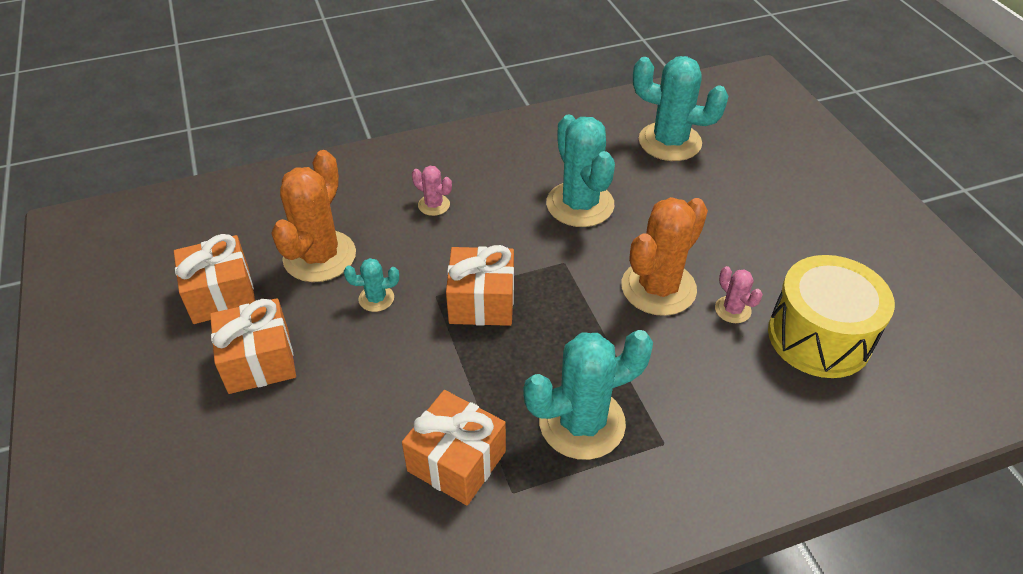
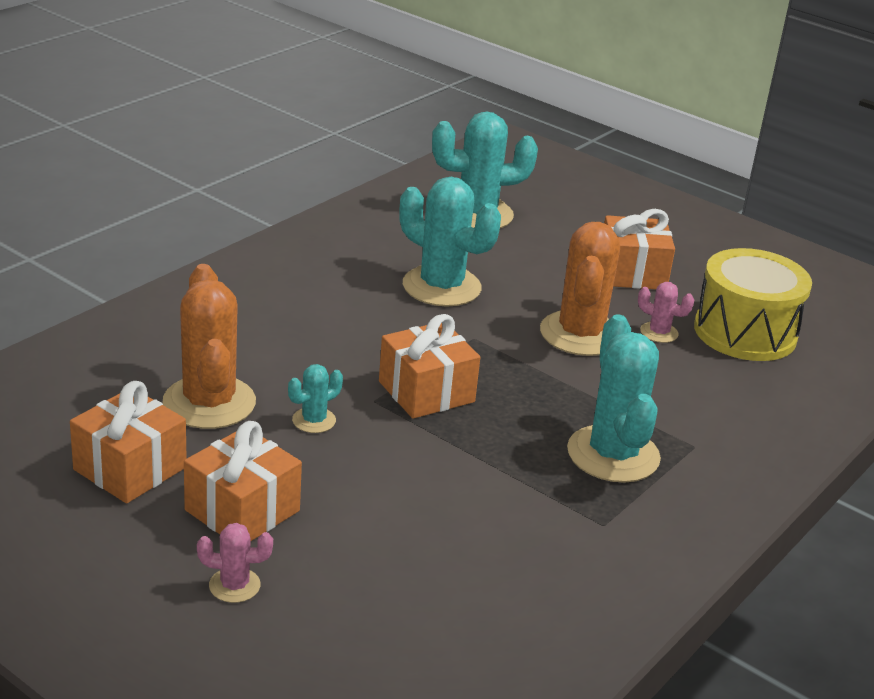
camera: 35 degrees left, 15 degrees down
(434, 205) = (289, 325): pink cactus -> pink cactus (234, 585)
(456, 461) = (531, 520): orange gift -> orange gift (632, 273)
(582, 423) = (613, 454): turquoise cactus -> turquoise cactus turned 45 degrees counterclockwise

